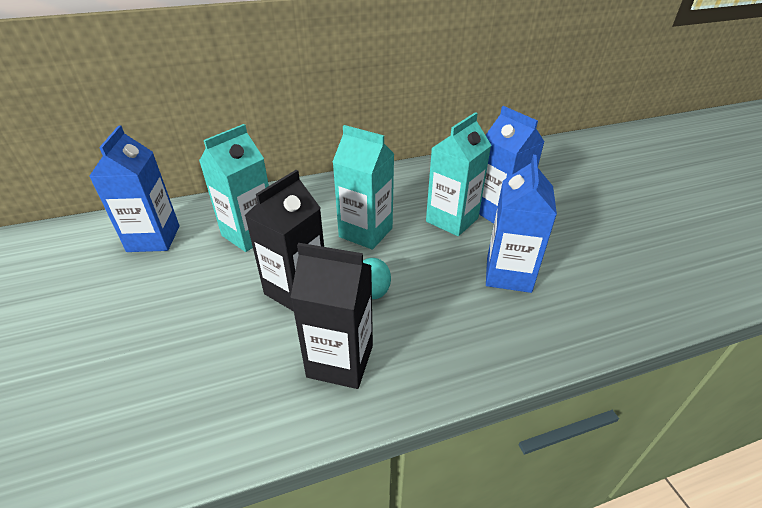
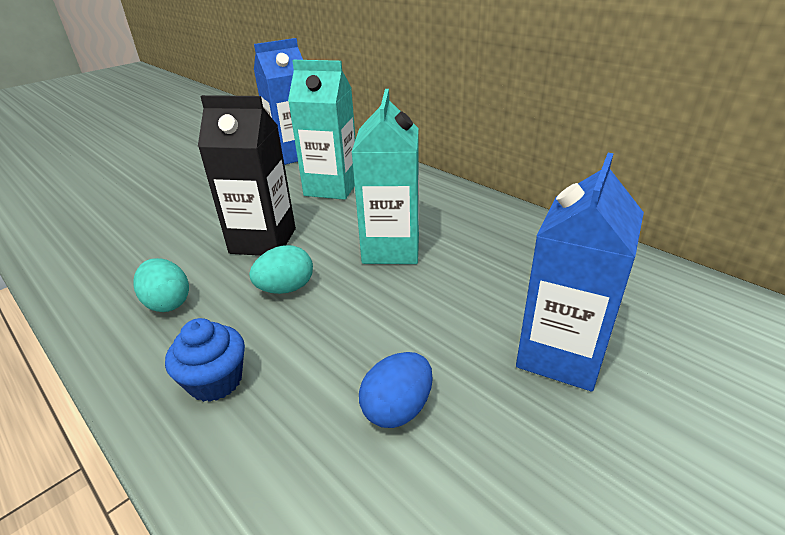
camera: 65 degrees right, 5 degrees down
(340, 361) = (168, 303): black carton -> turquoise egg
(449, 344) = (215, 381): none -> blue cupcake
(452, 220) = (485, 309): turquoise carton -> none
(508, 274) = (397, 409): blue carton -> blue egg

